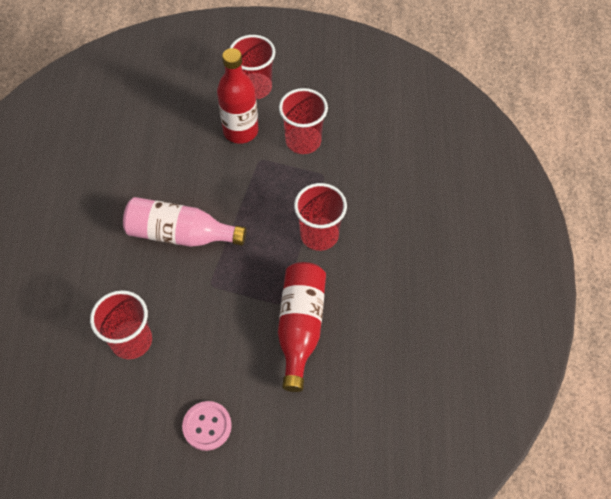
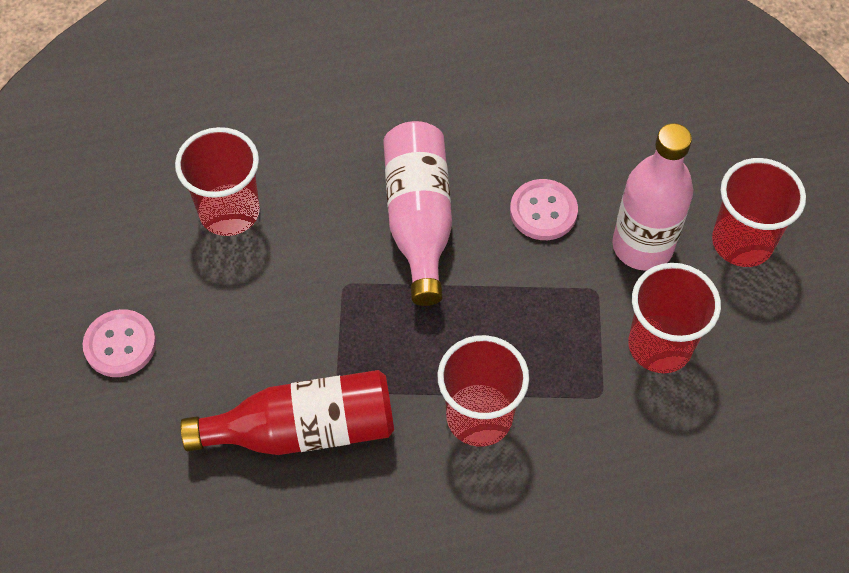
camera: 75 degrees right, 0 degrees up
(200, 170) = (543, 211): none -> pink button
(240, 131) = (642, 246): red bottle -> pink bottle

